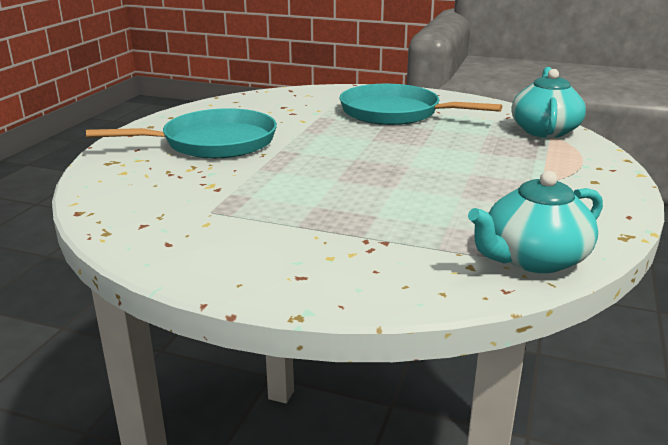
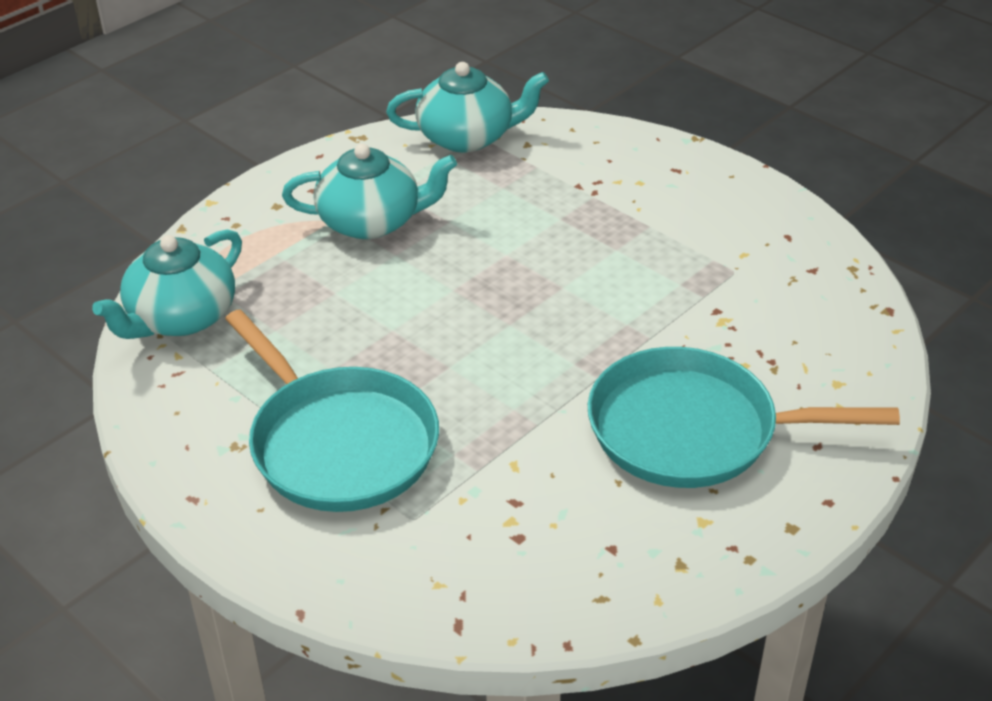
camera: 155 degrees left, 15 degrees up
(514, 186) = (371, 221): none -> turquoise teapot

